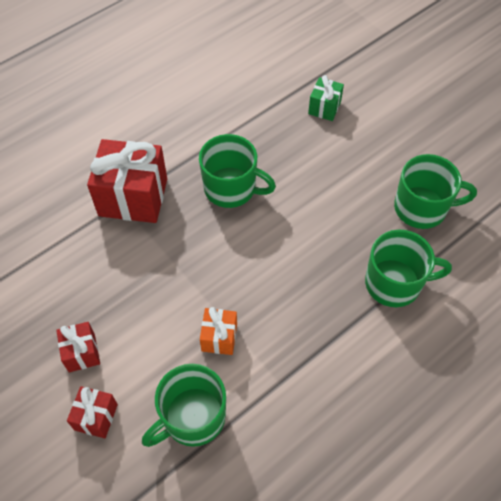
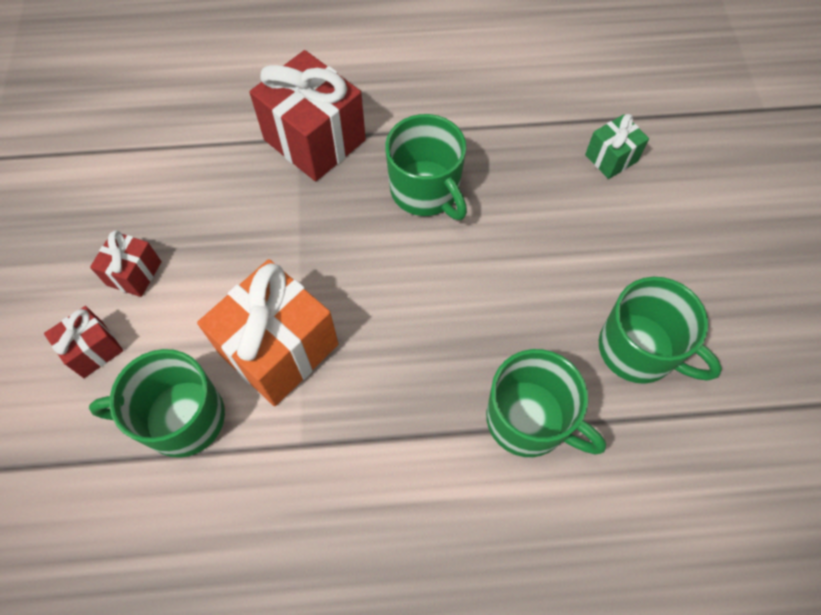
camera: 35 degrees right, 5 degrees up
(219, 337) = (279, 349): orange gift -> orange gift, size x1.96

